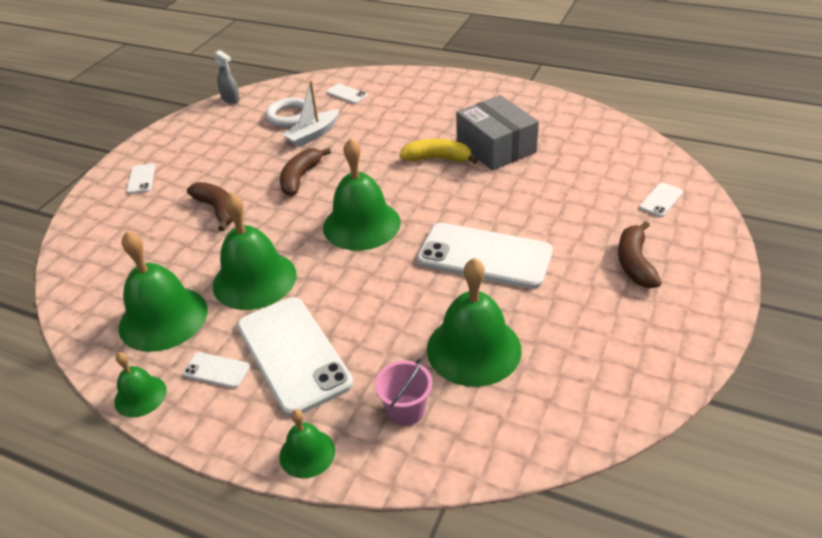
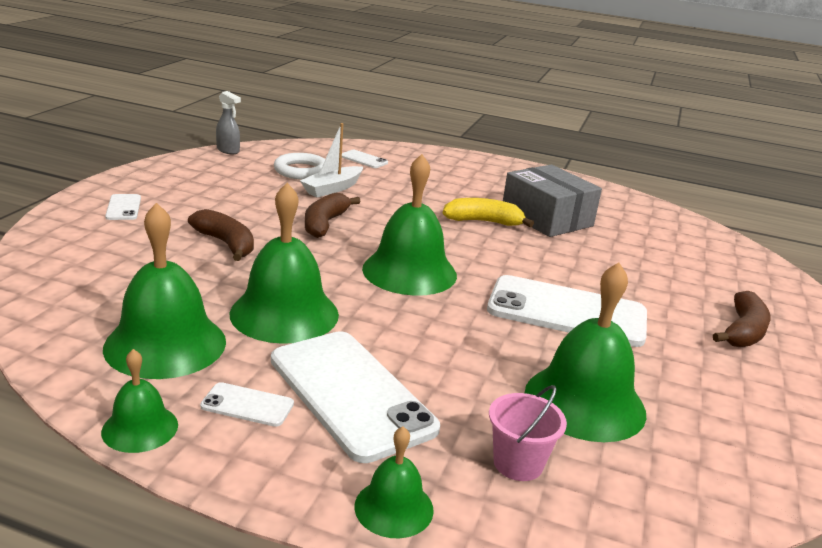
camera: 10 degrees left, 15 degrees down
(634, 263) = (743, 331): brown banana -> brown banana turned 150 degrees counterclockwise
(661, 200) = (746, 278): white phone -> none

